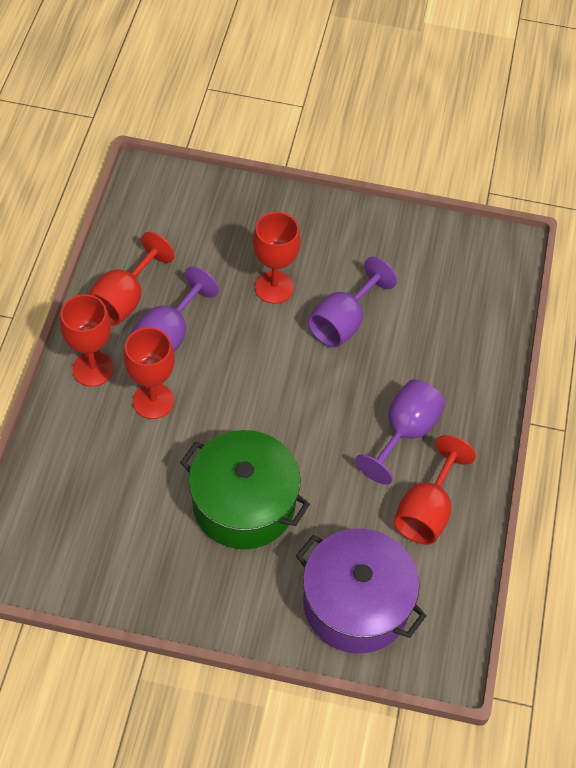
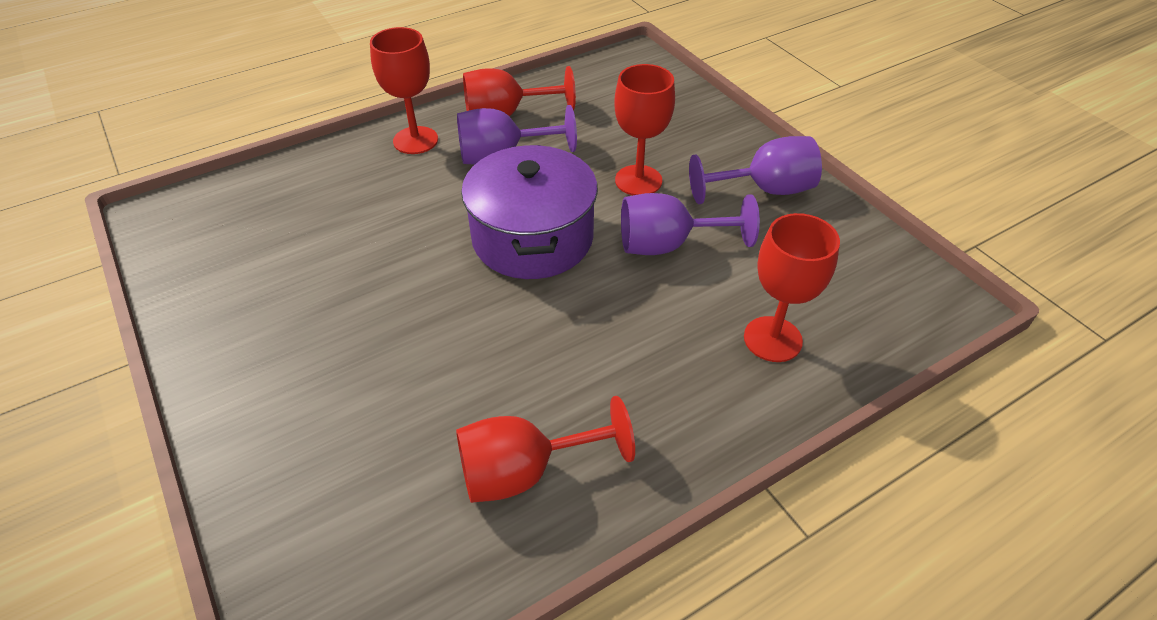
camera: 50 degrees right, 10 degrees down
(153, 401) = (423, 189): red goblet -> red goblet (772, 339)
(244, 504) = (373, 315): green pot -> none
(356, 604) = (329, 493): purple pot -> purple pot (532, 238)
(404, 433) = (602, 378): purple goblet -> purple goblet (764, 190)

